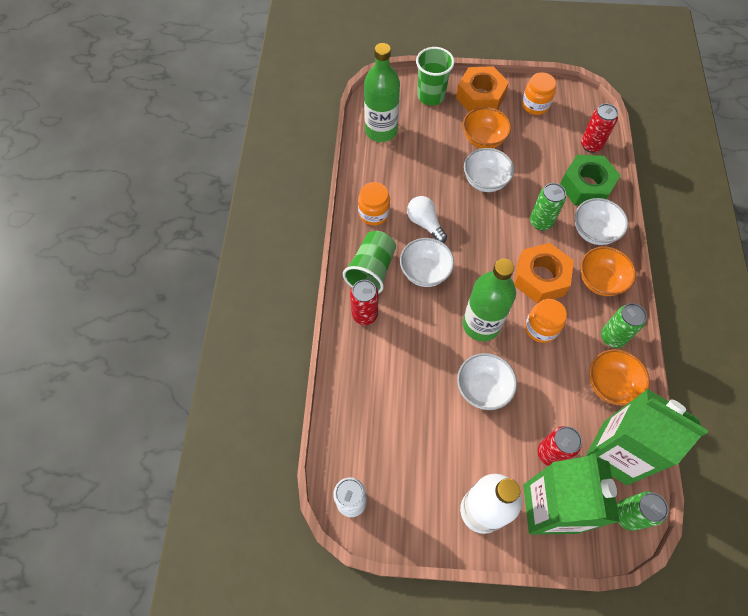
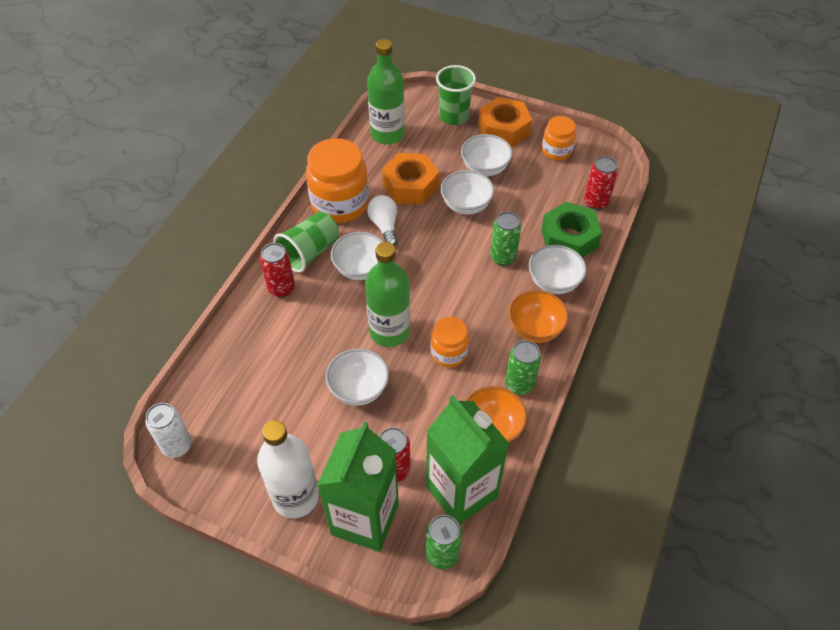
camera: 20 degrees right, 10 degrees down
(374, 213) = (340, 204): orange jar -> orange jar, size x1.80
(483, 140) = (485, 168): orange bowl -> white bowl
(540, 278) = (474, 307): orange nut -> orange nut (410, 186)

